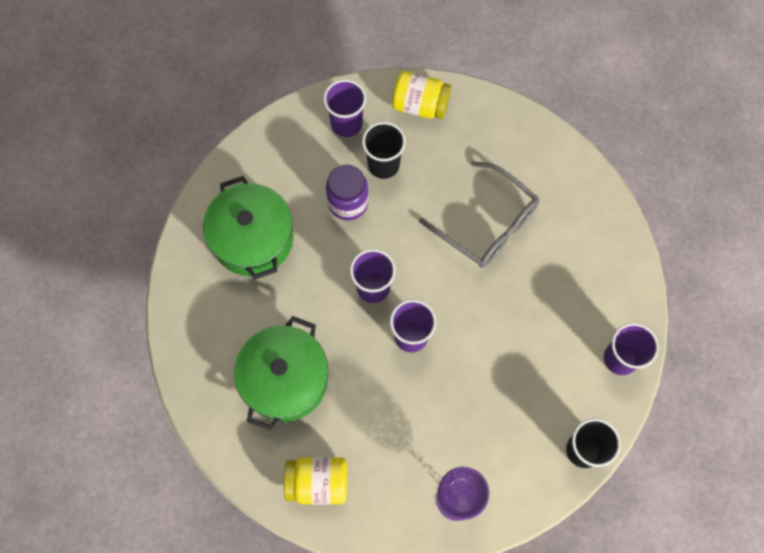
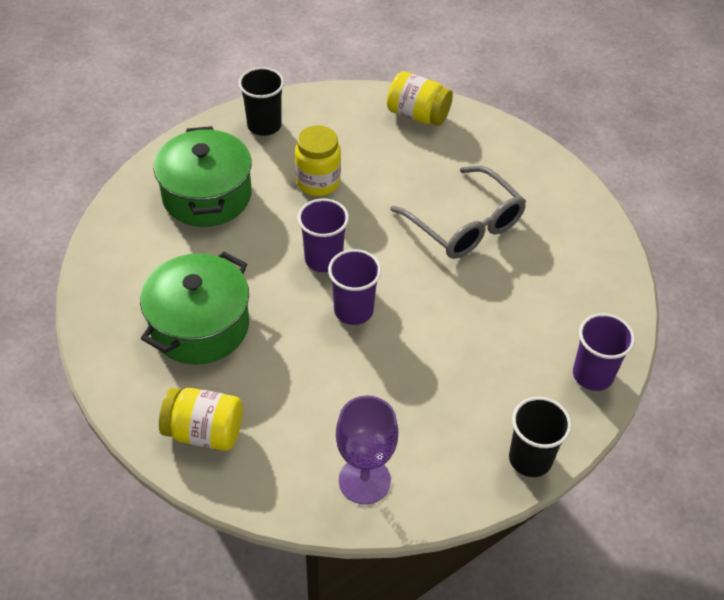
camera: 10 degrees right, 20 degrees down
(346, 123) = (336, 117): purple cup -> none
(348, 203) = (318, 182): purple jar -> yellow jar
(383, 164) = (365, 156): black cup -> black cup (264, 125)

